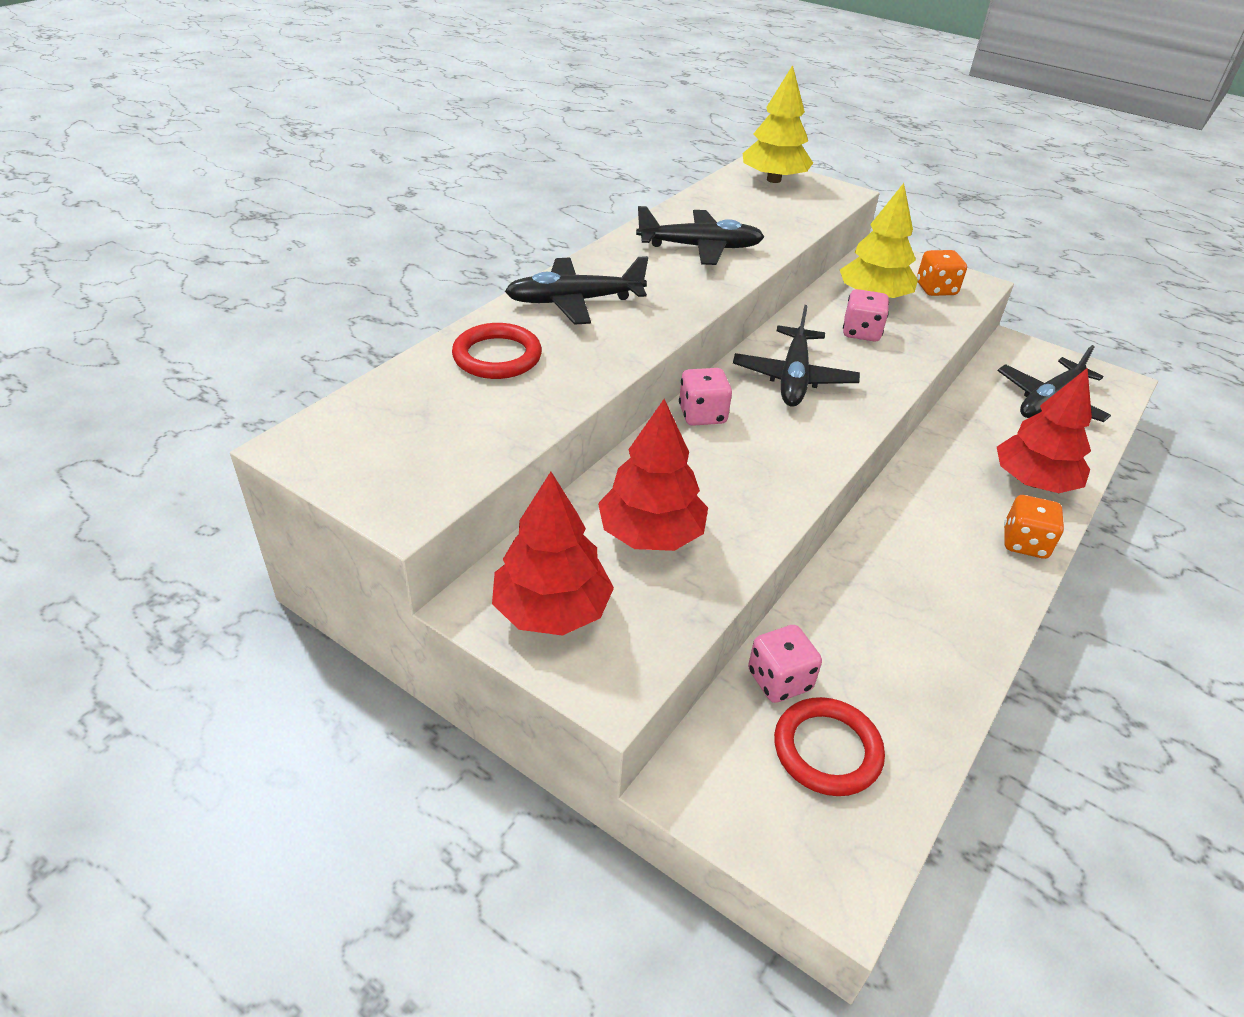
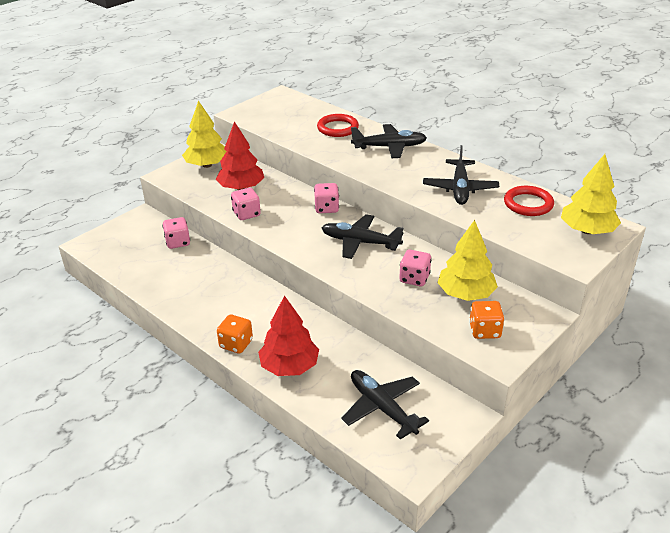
camera: 100 degrees right, 5 degrees down
(552, 610) = (207, 165): red tree -> yellow tree
(574, 301) = (389, 147): black plane -> black plane turned 90 degrees clockwise
(750, 514) = (246, 214): none -> pink dice
(827, 750) = (140, 249): red ring -> red ring (528, 204)

